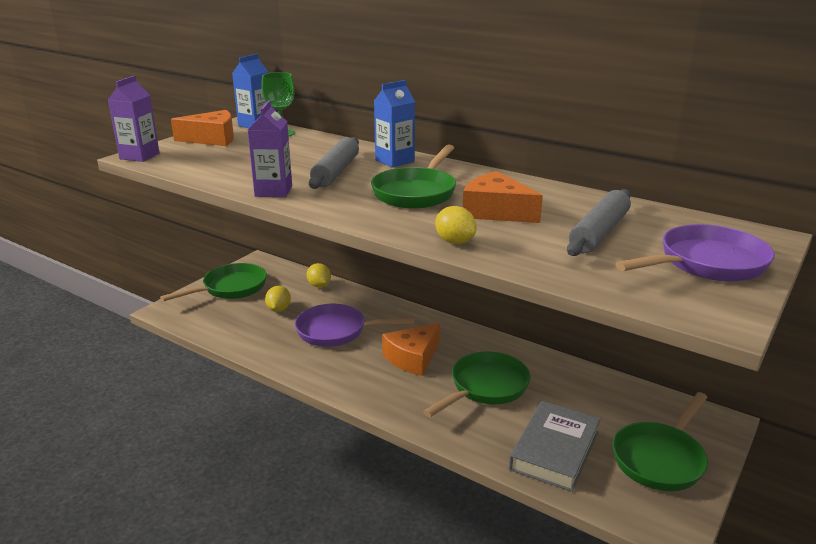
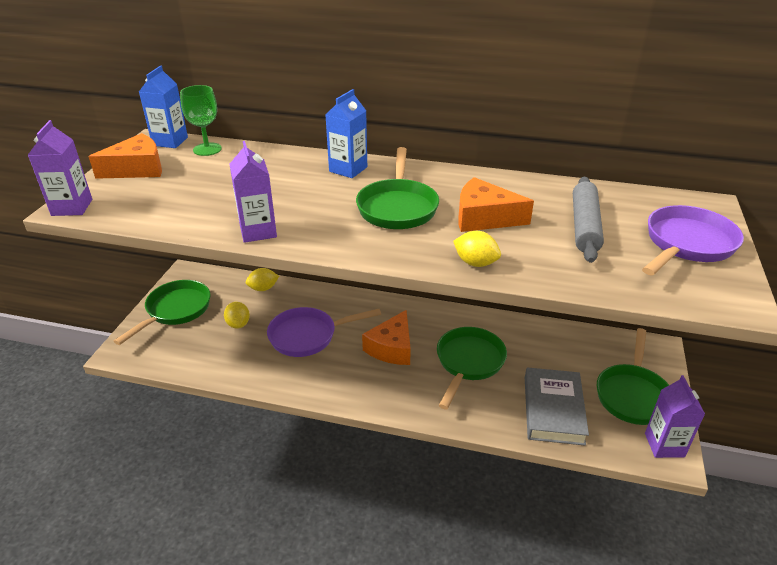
camera: 20 degrees left, 10 degrees up
(319, 285) = (263, 288): yellow lemon -> yellow lemon turned 60 degrees counterclockwise
(336, 172) = (302, 193): grey rolling pin -> none
(670, 516) = (664, 445): none -> purple carton

